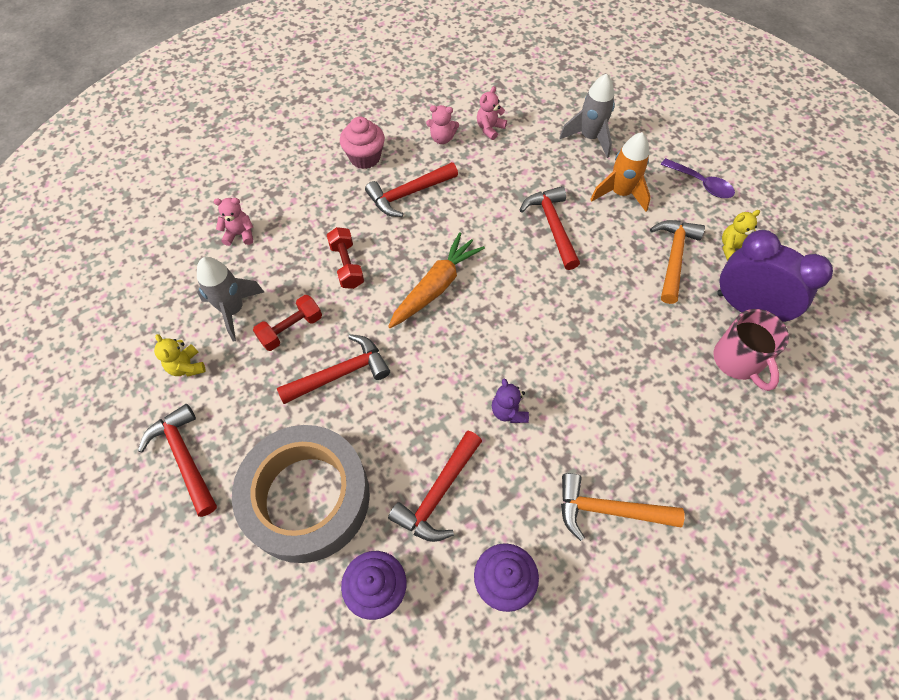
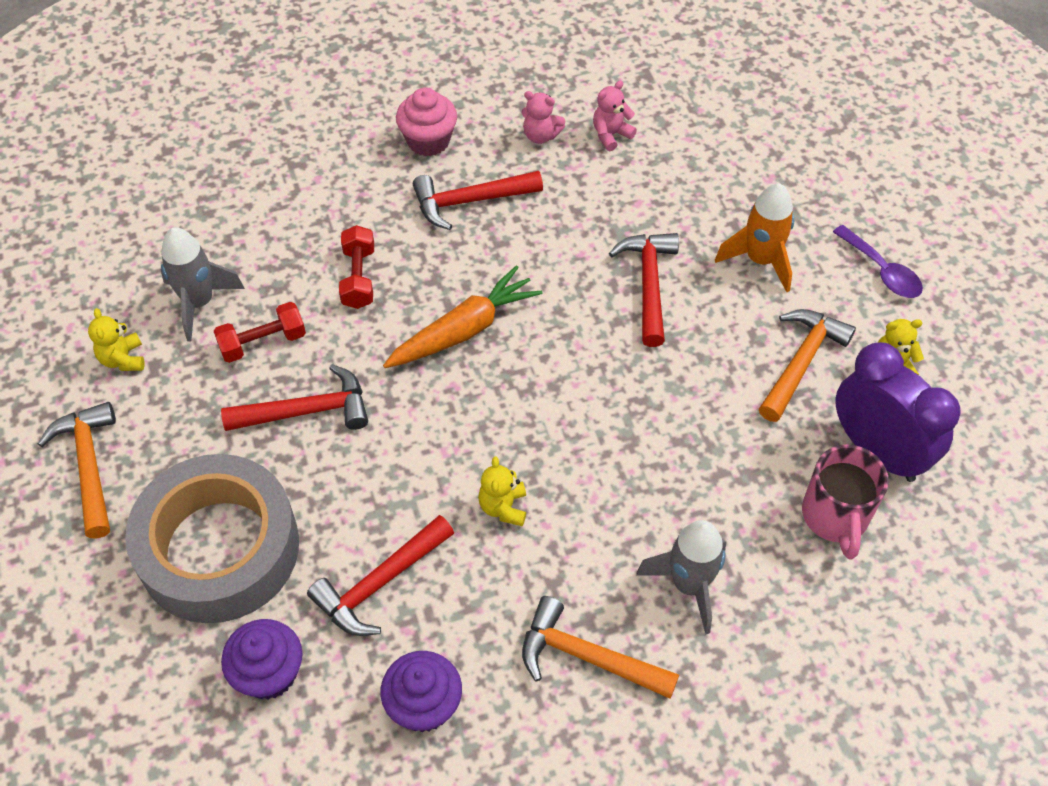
camera: 15 degrees right, 5 degrees down
(185, 457) = (89, 466): red hammer -> orange hammer
(240, 234) = (236, 209): pink teddy bear -> none
(508, 411) = (503, 507): purple teddy bear -> yellow teddy bear
(589, 138) = (746, 175): grey rocket -> grey rocket (689, 585)

